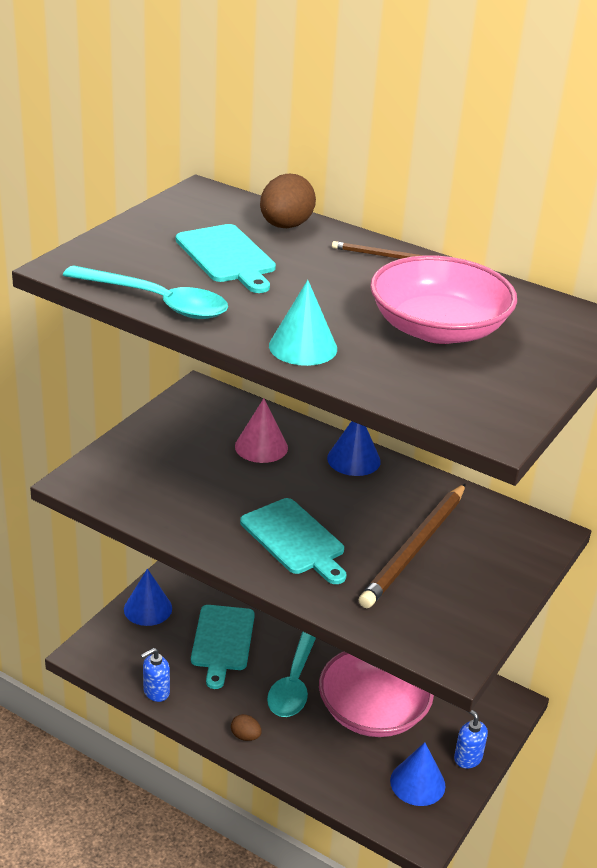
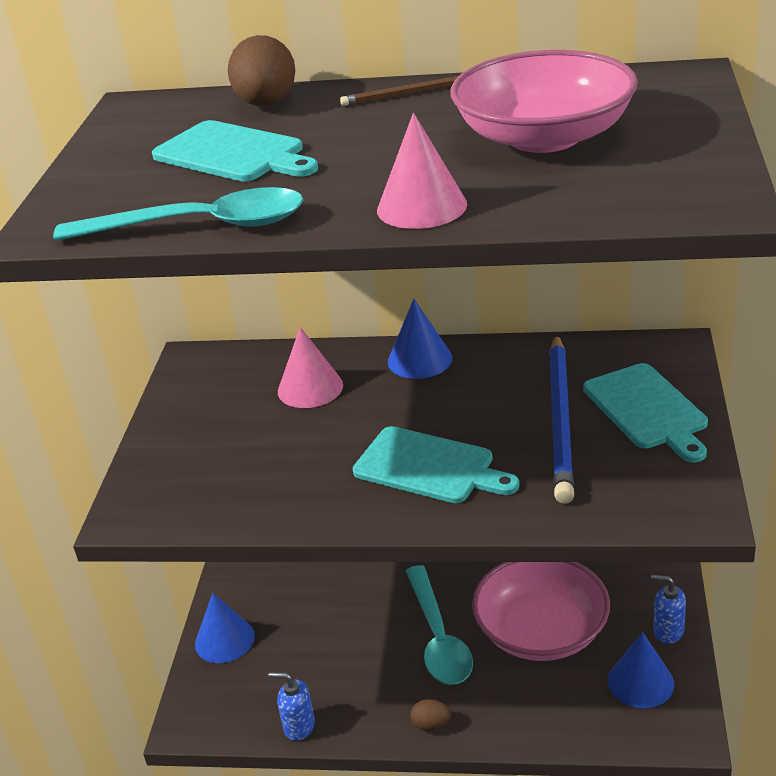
camera: 20 degrees left, 0 degrees up
(156, 692) = (299, 726): blue soap dispenser -> blue soap dispenser turned 75 degrees clockwise
(222, 641) = (332, 635): turquoise cutting board -> turquoise cutting board (647, 410)
(303, 347) = (421, 207): turquoise cone -> pink cone
(415, 548) = (561, 420): brown pencil -> blue pencil

